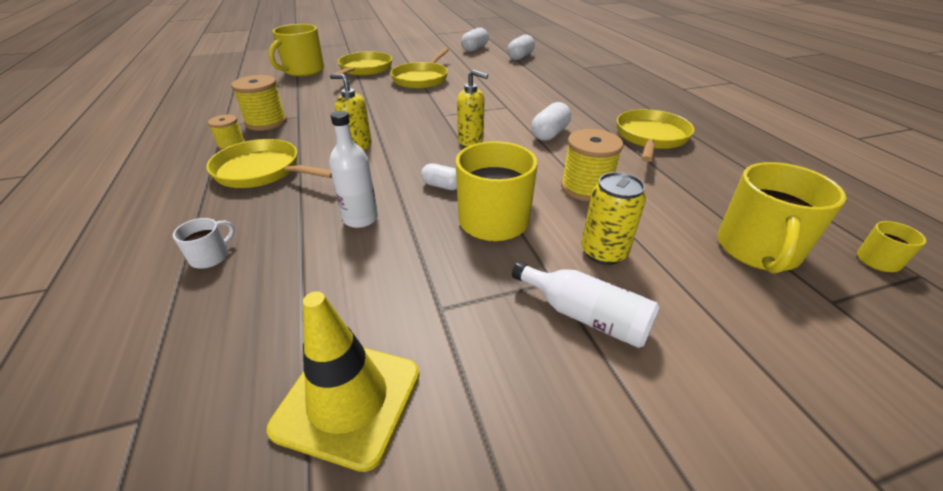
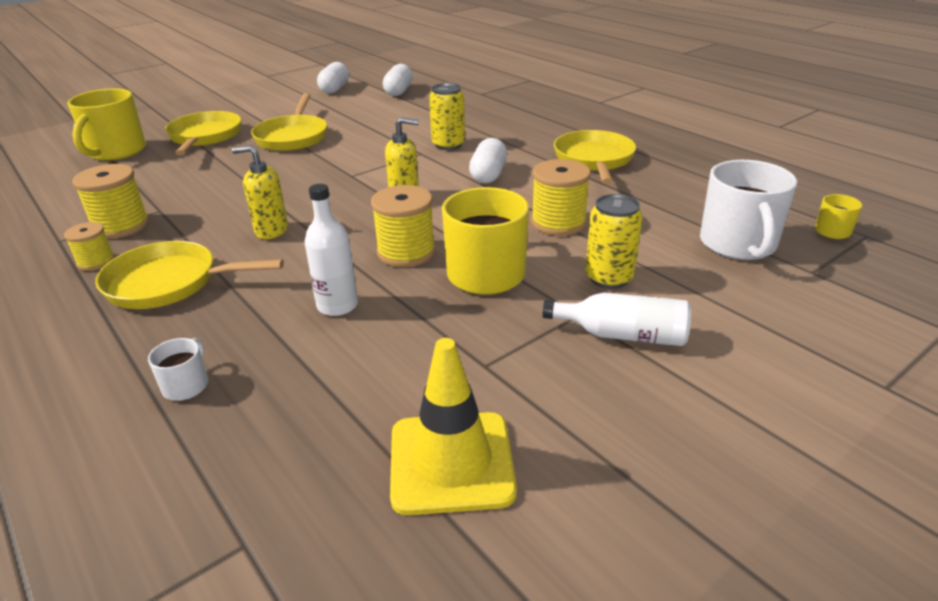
camera: 20 degrees left, 5 degrees down
(442, 186) = (406, 252): white capsule -> yellow spool
(532, 103) = (448, 145): none -> yellow can
(757, 250) = (738, 244): yellow mug -> white mug

